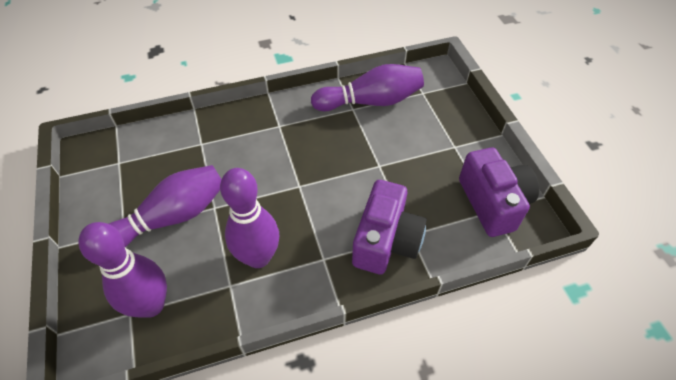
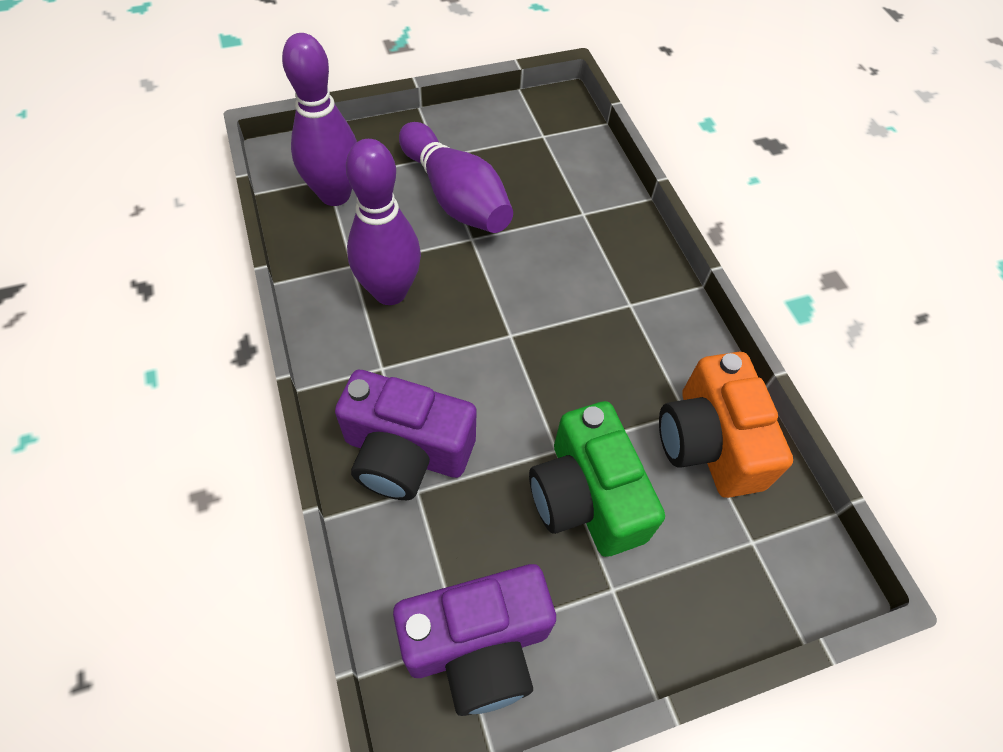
camera: 85 degrees right, 5 degrees up
(370, 101) = (709, 442): purple bowling pin -> orange camera
(406, 154) = (586, 497): none -> green camera

